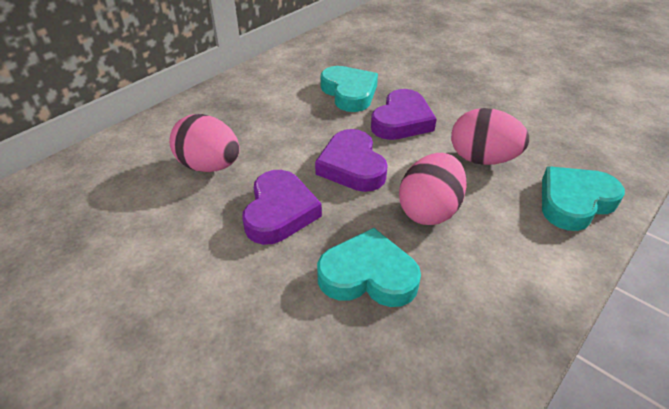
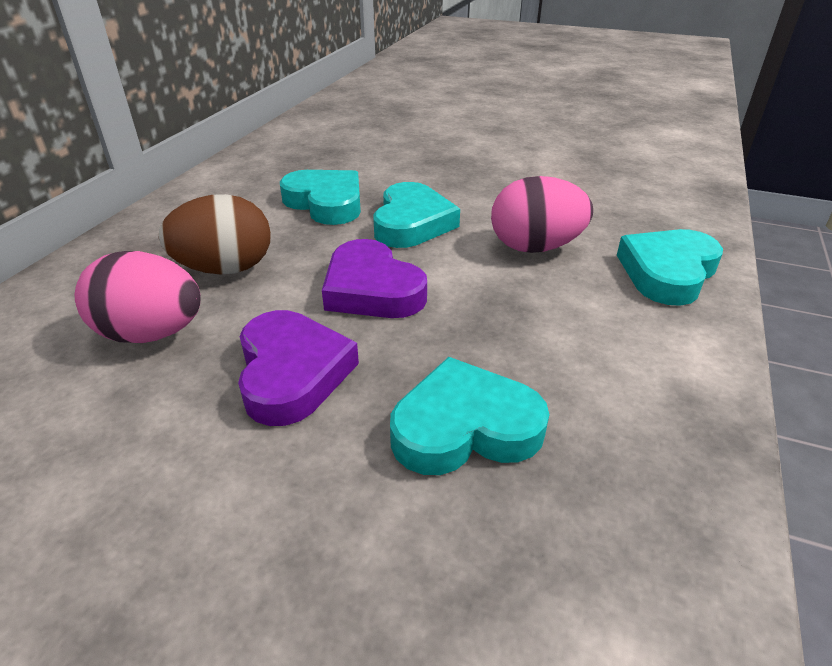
camera: 20 degrees left, 5 degrees down
(266, 130) = (225, 269): none -> brown egg
(402, 121) = (412, 223): purple heart -> turquoise heart
(429, 210) = (503, 321): pink egg -> none

